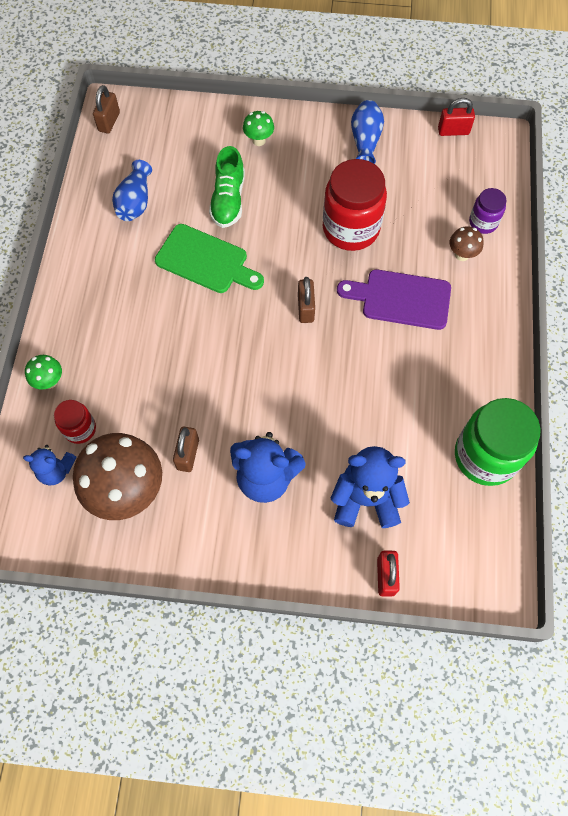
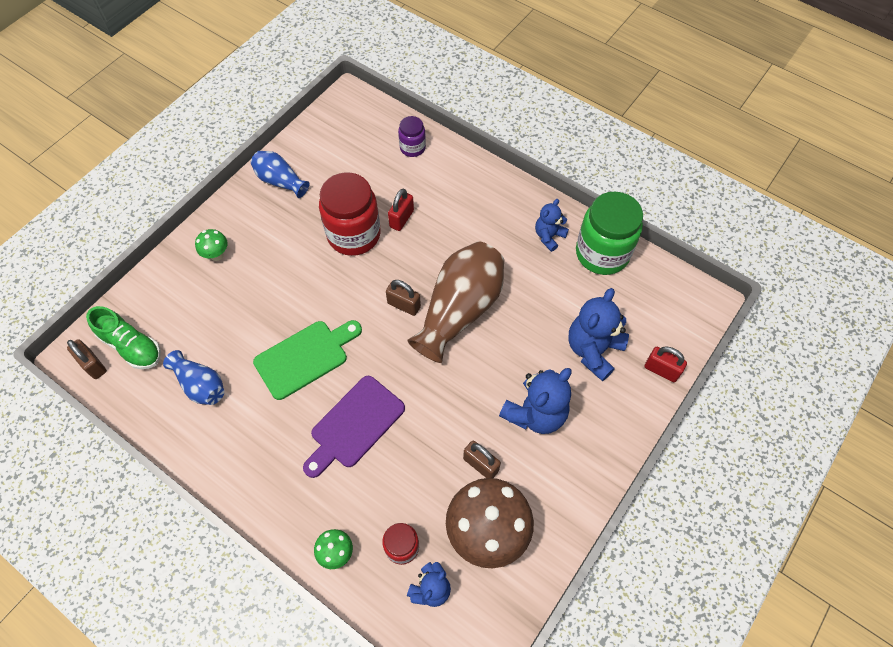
camera: 60 degrees left, 5 degrees down
(228, 200) = (258, 309): green shoe -> green shoe (131, 346)
(331, 357) = (459, 310): none -> brown vase
(401, 299) = (440, 235): purple cutting board -> purple cutting board (354, 425)
(453, 131) = (318, 121): red padlock -> red padlock (401, 219)
(461, 255) = (430, 176): brown mushroom -> none
(469, 395) = (549, 236): none -> blue teddy bear

